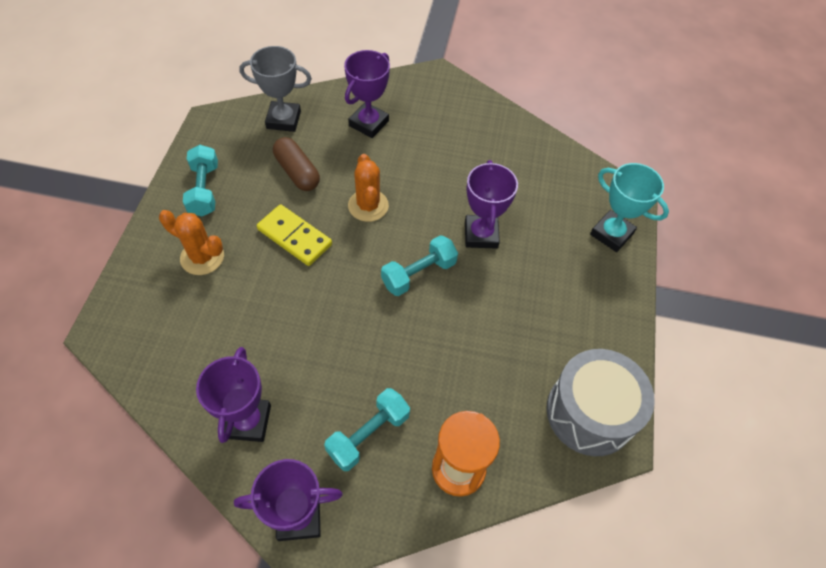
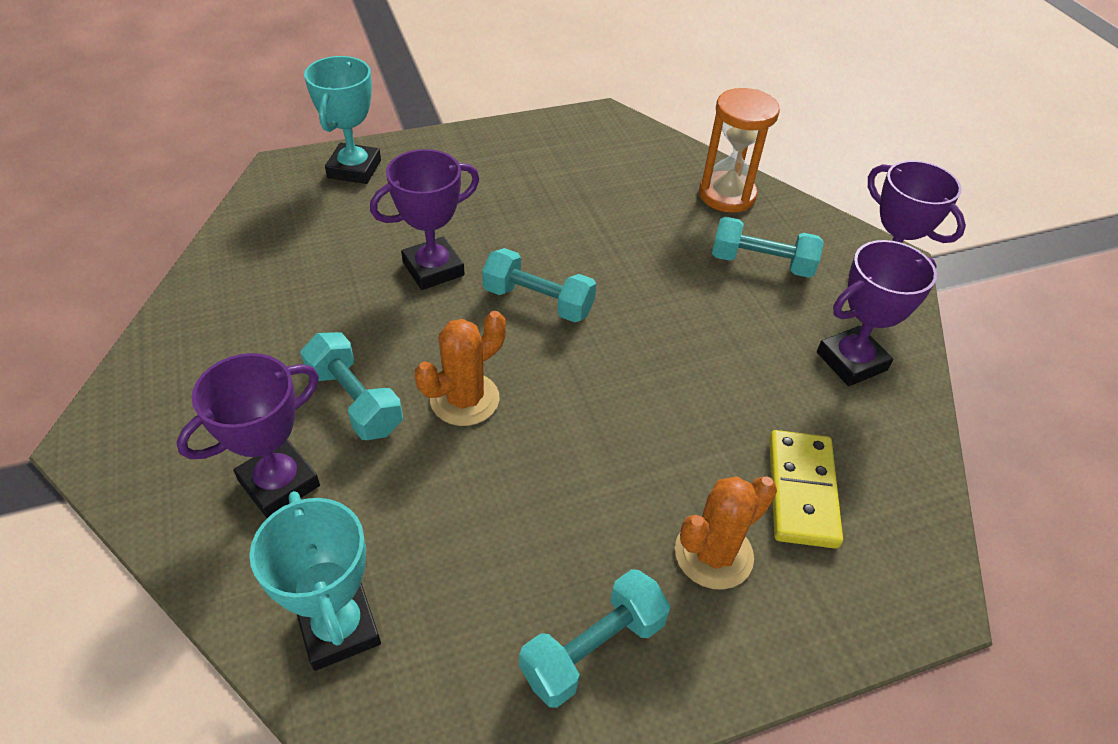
camera: 120 degrees left, 10 degrees down
(202, 257) = (713, 554): orange cactus -> orange cactus turned 60 degrees clockwise
(283, 120) = (339, 628): grey trophy -> turquoise trophy
(294, 237) = (585, 457): yellow domino -> yellow domino (802, 491)
(297, 172) = (458, 526): brown capsule -> none
(368, 123) = (279, 483): purple trophy -> purple trophy turned 45 degrees counterclockwise
(398, 163) = (355, 401): none -> turquoise dumbbell
(590, 412) = (593, 136): grey drum -> none

